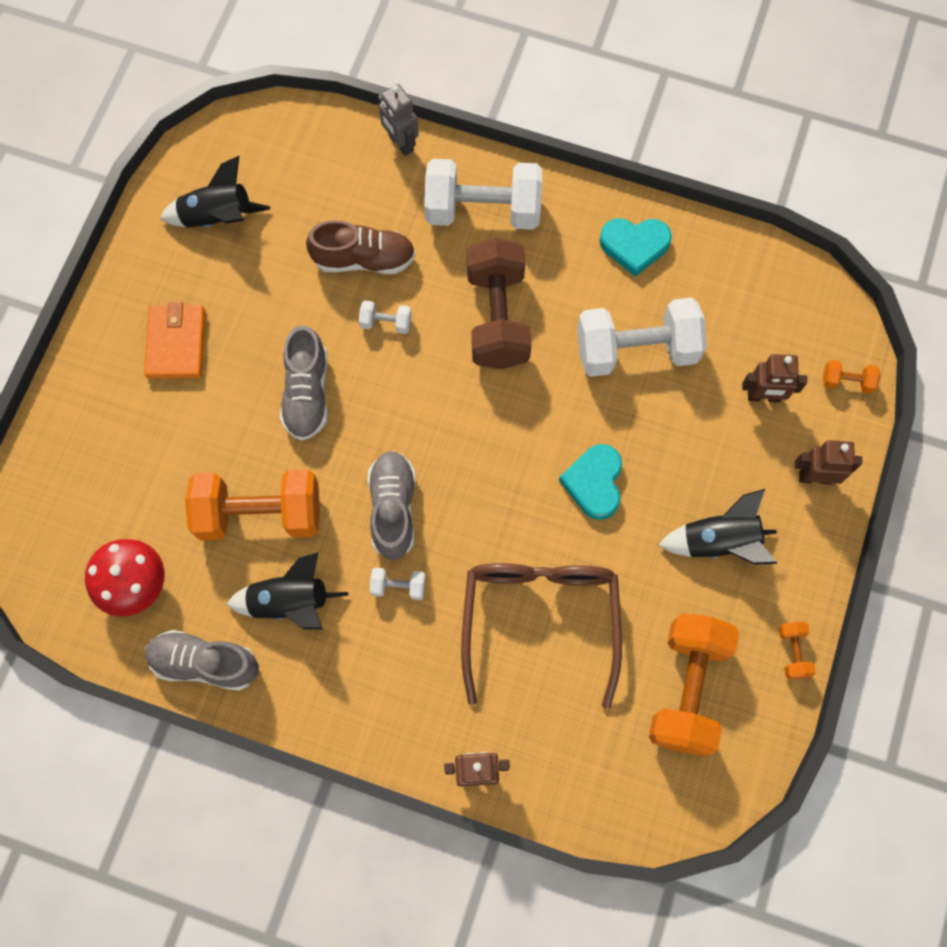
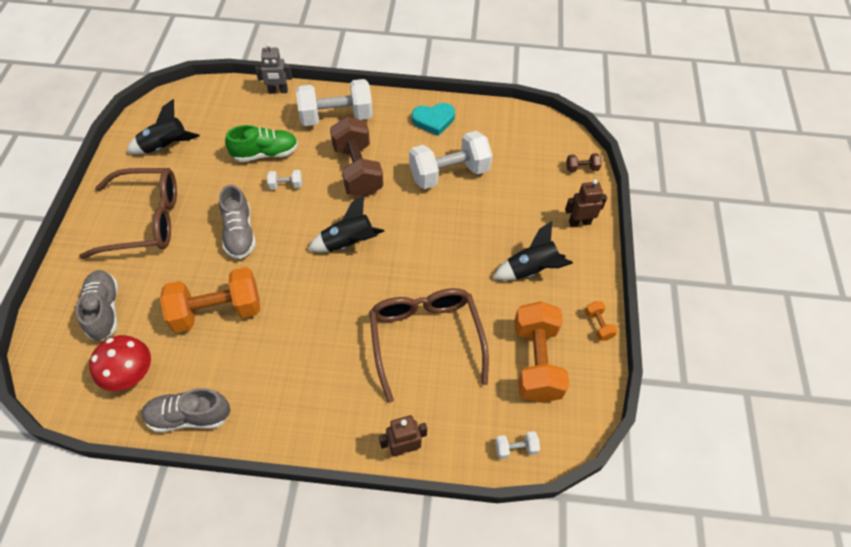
camera: 15 degrees left, 15 degrees down
(176, 344) = (145, 220): orange wallet -> brown glasses
(290, 603) = (247, 363): black rocket -> black rocket (348, 243)
(364, 259) = (265, 153): brown shoe -> green shoe
(393, 508) = (310, 290): grey shoe -> grey shoe (104, 310)
(398, 586) = (323, 338): white dumbbell -> white dumbbell (515, 448)
(400, 143) = (278, 91): grey robot -> grey robot turned 45 degrees counterclockwise
(594, 483) = (441, 251): turquoise heart -> none
(763, 396) = (534, 185): brown robot -> none
(847, 381) = (581, 168): orange dumbbell -> brown dumbbell

